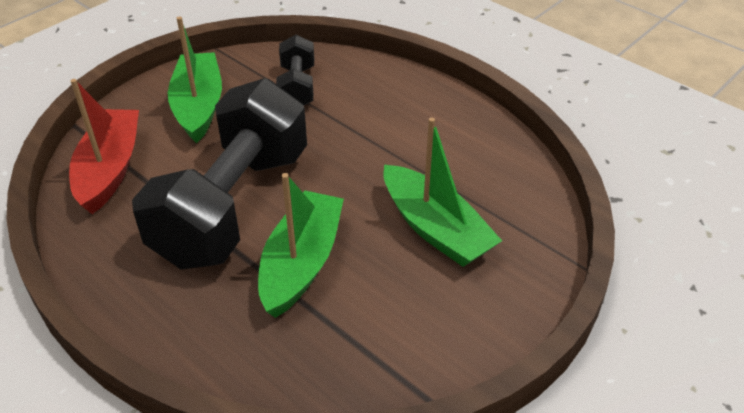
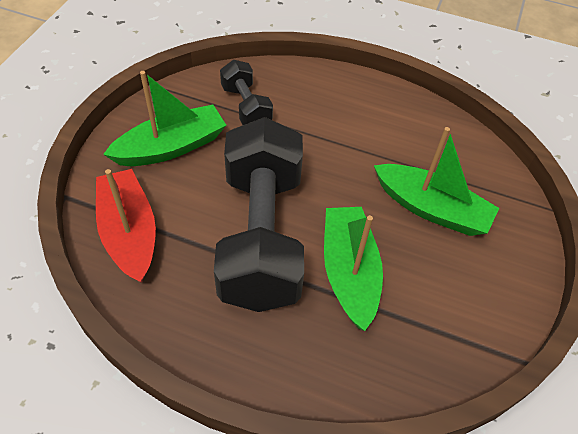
camera: 25 degrees left, 10 degrees up
(198, 106) = (171, 147): green boat -> green boat turned 90 degrees clockwise

